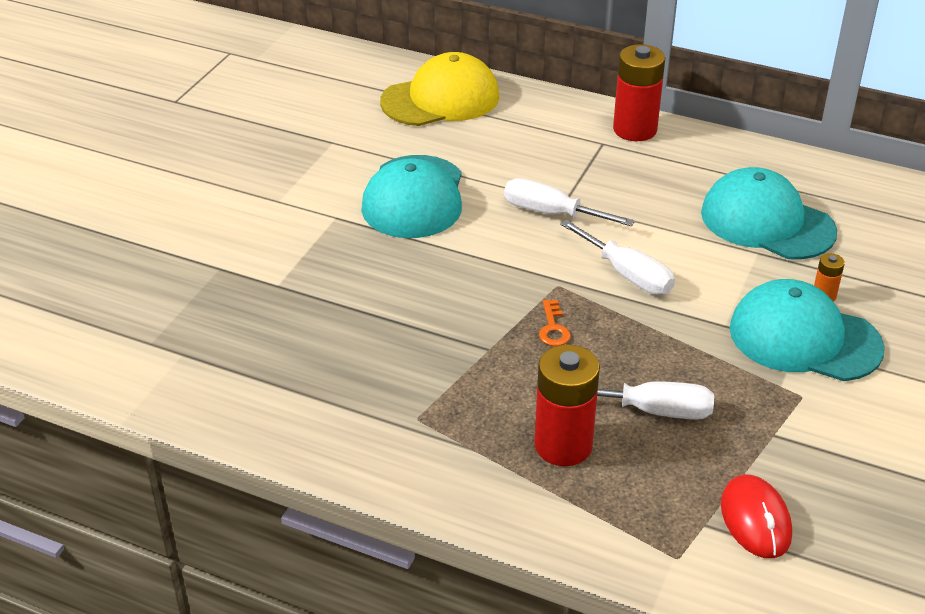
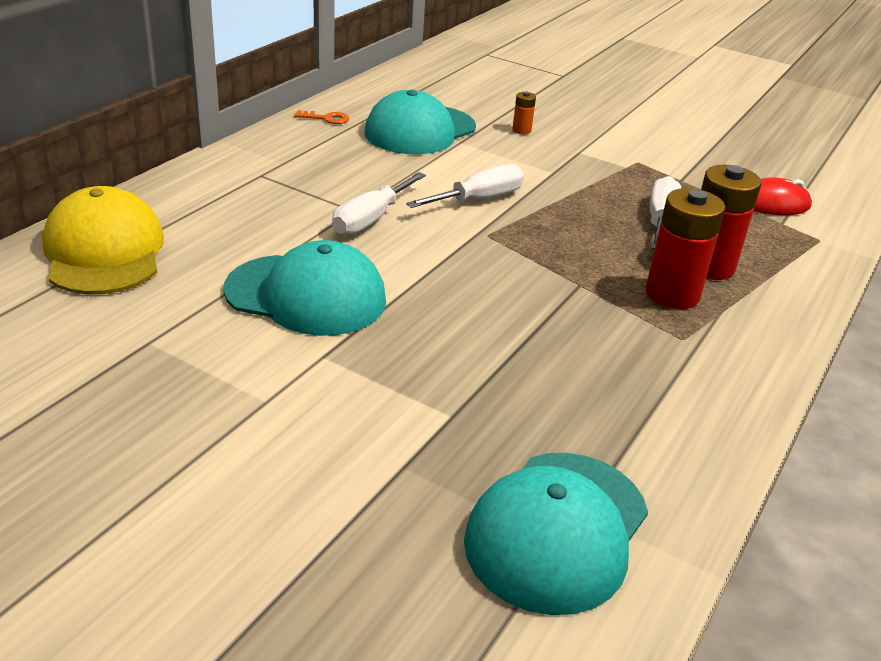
camera: 85 degrees left, 5 degrees down
(553, 328) = (551, 246): orange key -> orange key (326, 118)
(635, 129) = (247, 156): red battery -> red battery (672, 294)
(804, 338) = (571, 147): turquoise cap -> turquoise cap (557, 530)

